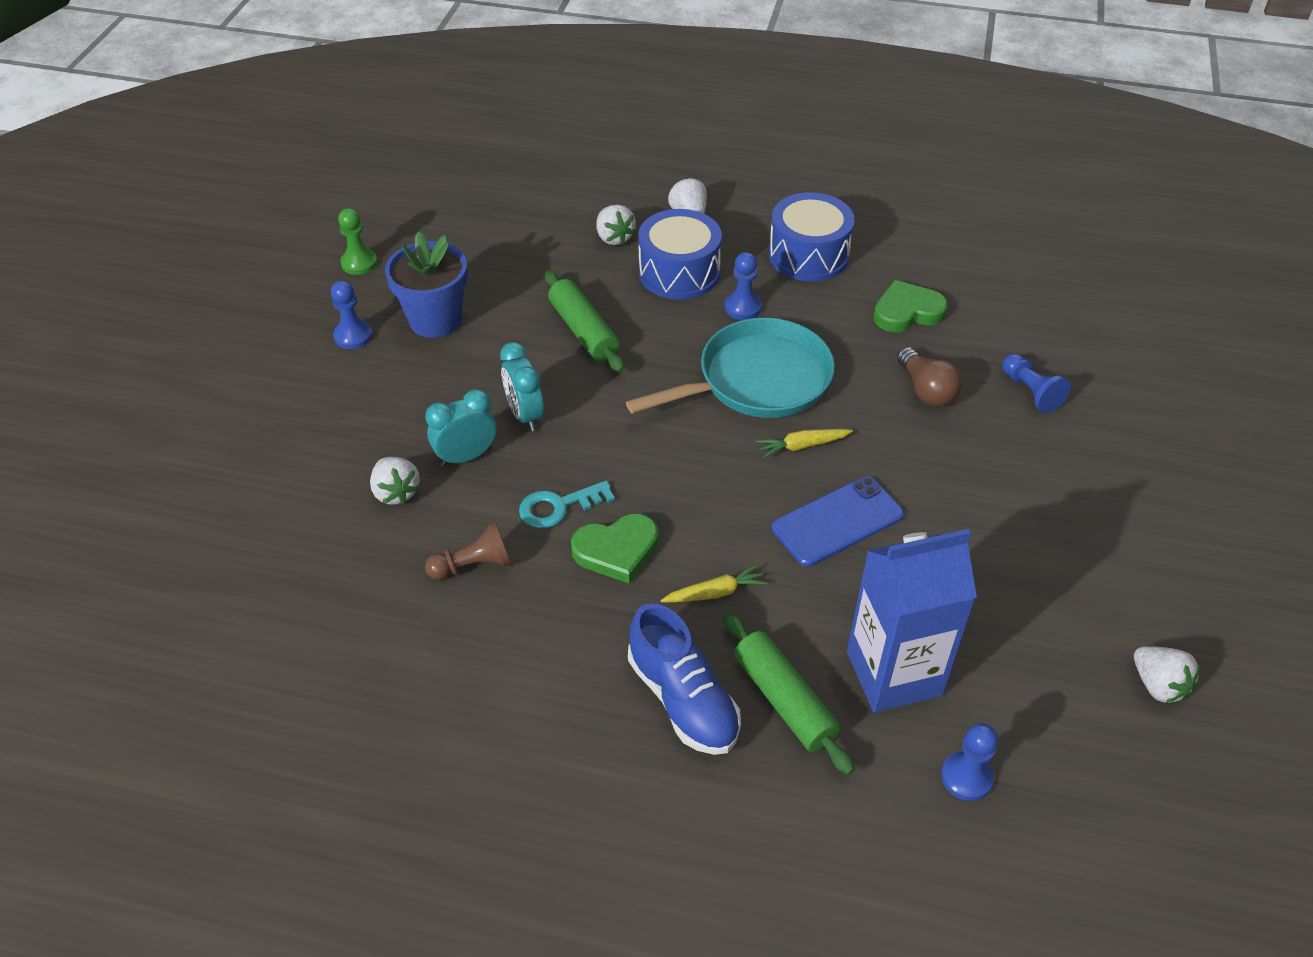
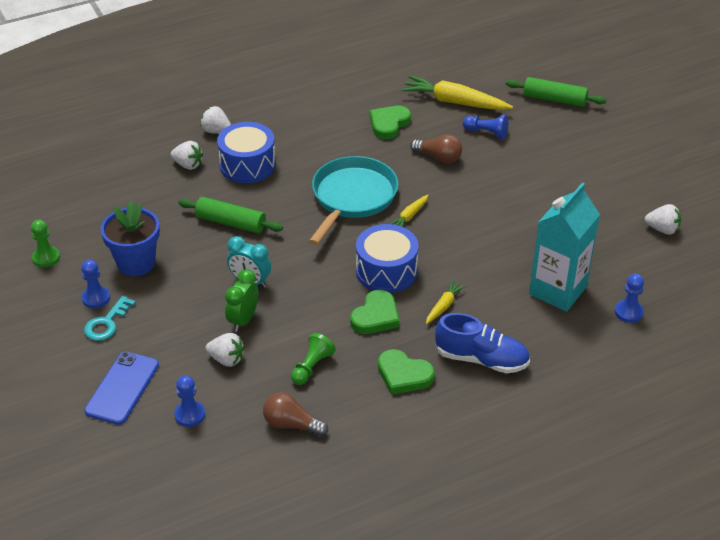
camera: 40 degrees left, 5 degrees down
(371, 622) = (291, 424): none -> brown light bulb
(466, 456) = (243, 320): turquoise clock -> green clock
(473, 565) = (312, 367): brown pawn -> green pawn
(558, 507) = (322, 314): turquoise key -> turquoise key (107, 323)
(564, 651) = (404, 375): none -> green heart
(742, 307) = (303, 165): blue pawn -> blue pawn (190, 415)
(784, 700) = (525, 331): green rolling pin -> green rolling pin (554, 99)
(808, 255) = (307, 120): blue drum -> blue drum (386, 271)
(837, 522) = (464, 241): blue phone -> blue phone (122, 388)
(894, 673) = (557, 290): blue carton -> turquoise carton
(1028, 327) = (454, 102): none -> yellow carrot

